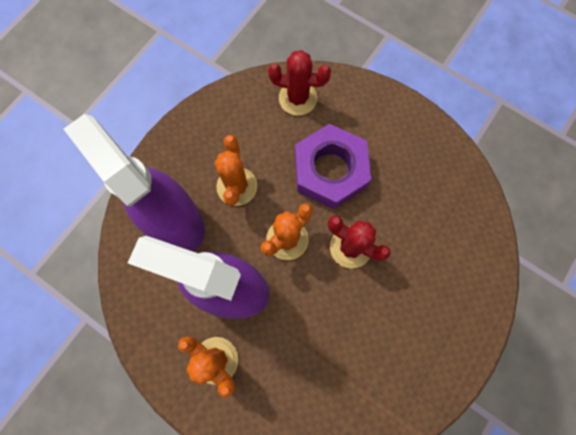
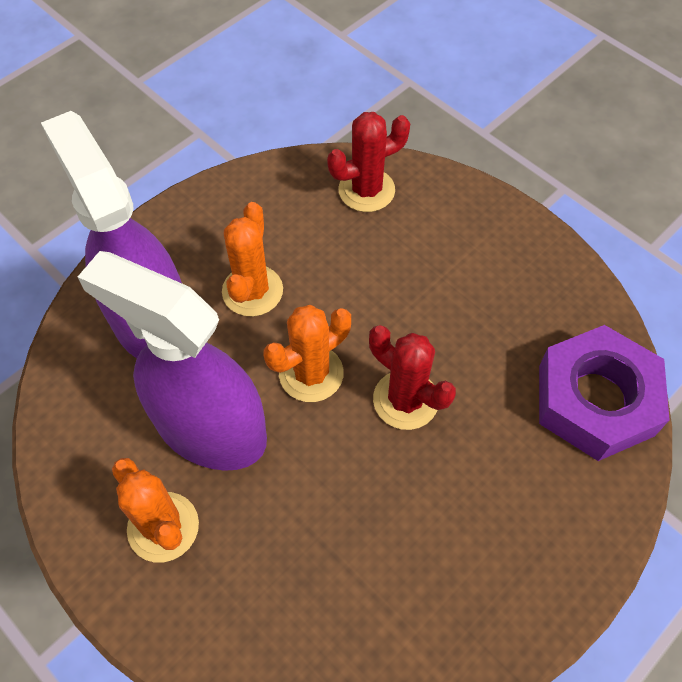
camera: 10 degrees right, 15 degrees down
(297, 98) = (366, 190): red cactus -> red cactus turned 45 degrees counterclockwise
(330, 171) = (395, 291): purple nut -> purple nut (595, 400)

